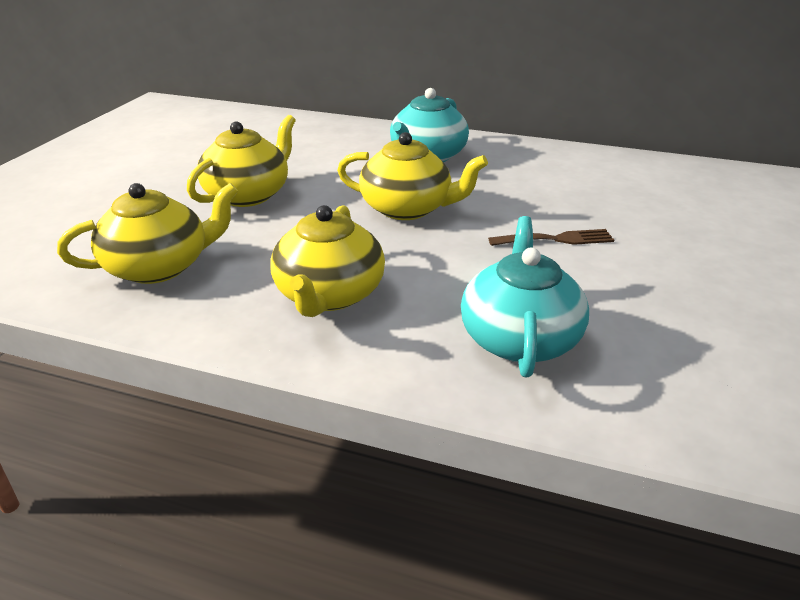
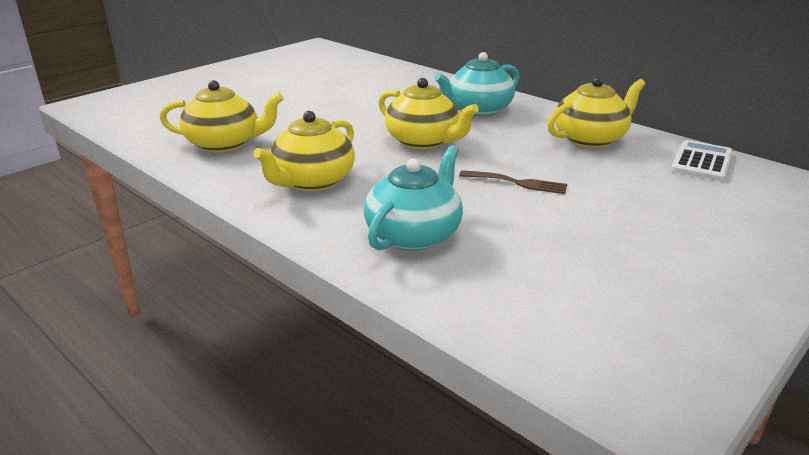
camera: 25 degrees right, 5 degrees down
(248, 194) = (320, 112): yellow teapot -> yellow teapot (590, 139)
(690, 175) = (702, 162): none -> white calculator

